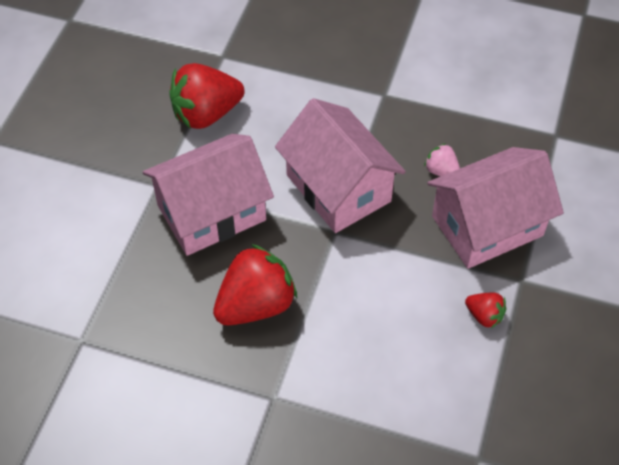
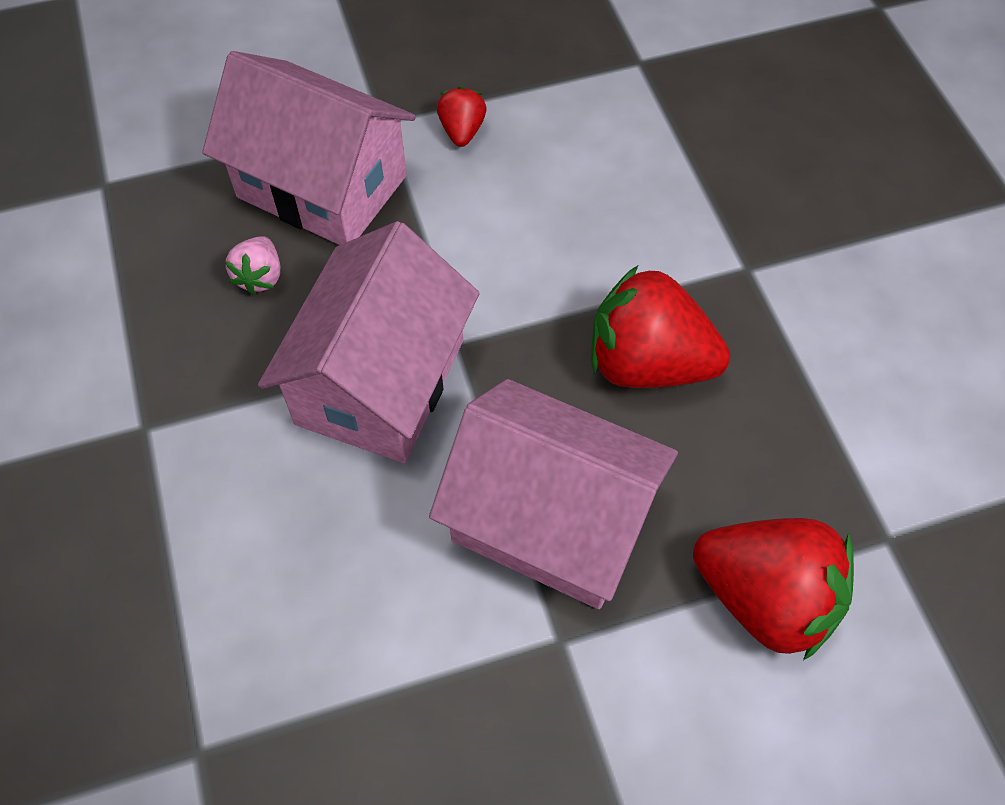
camera: 125 degrees left, 5 degrees up
(206, 114) = (361, 675): red strawberry -> red strawberry (765, 598)

